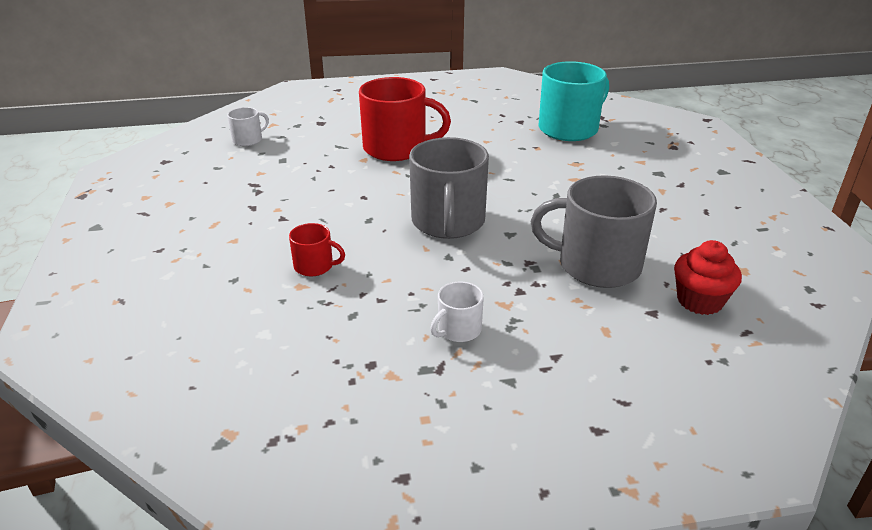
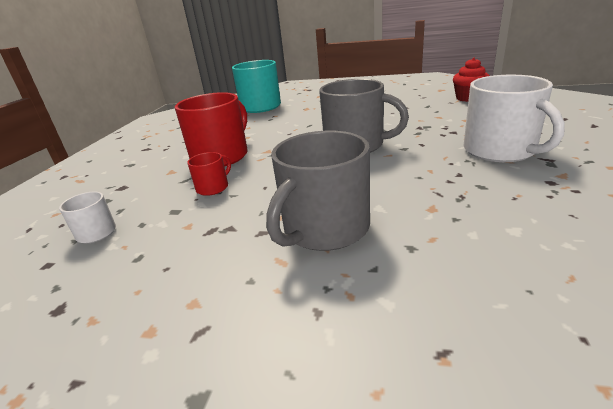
camera: 65 degrees left, 5 degrees down
(314, 266) = (400, 200): red mug -> red mug (213, 187)
(458, 330) = (500, 151): white mug -> white mug, size x2.08
(597, 265) = (428, 113): grey mug -> grey mug (324, 228)

